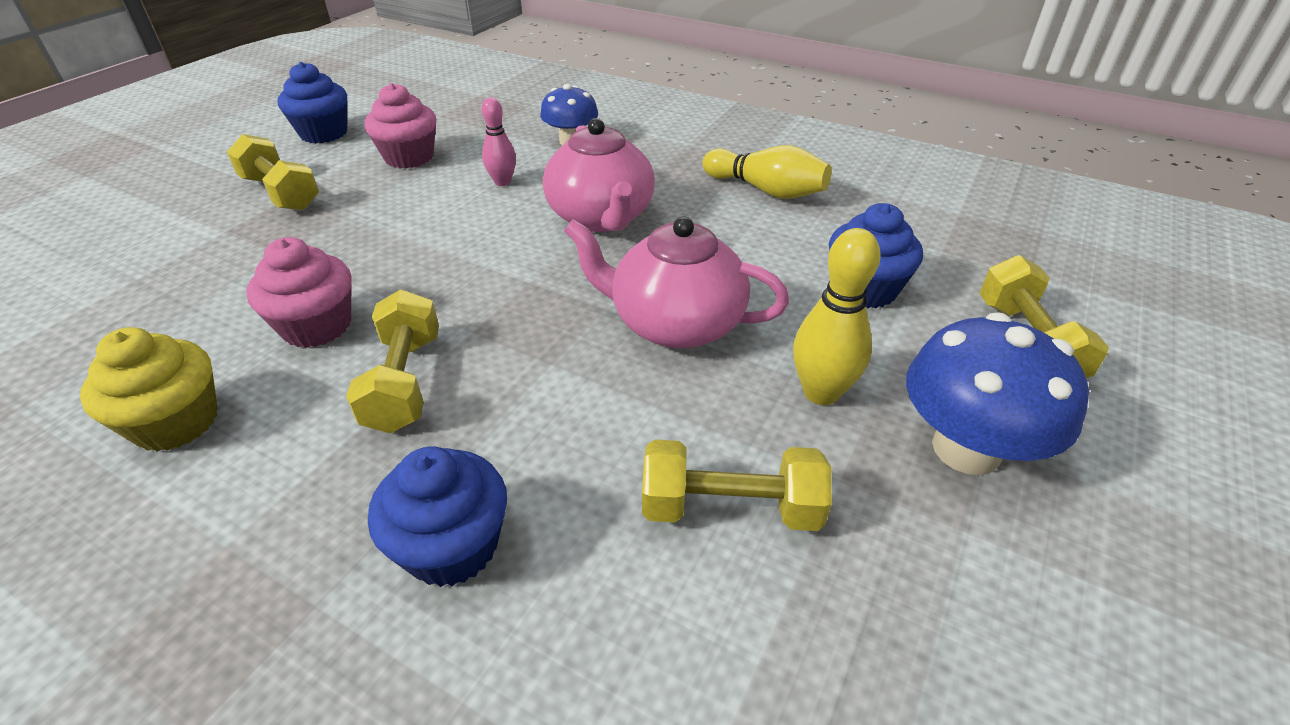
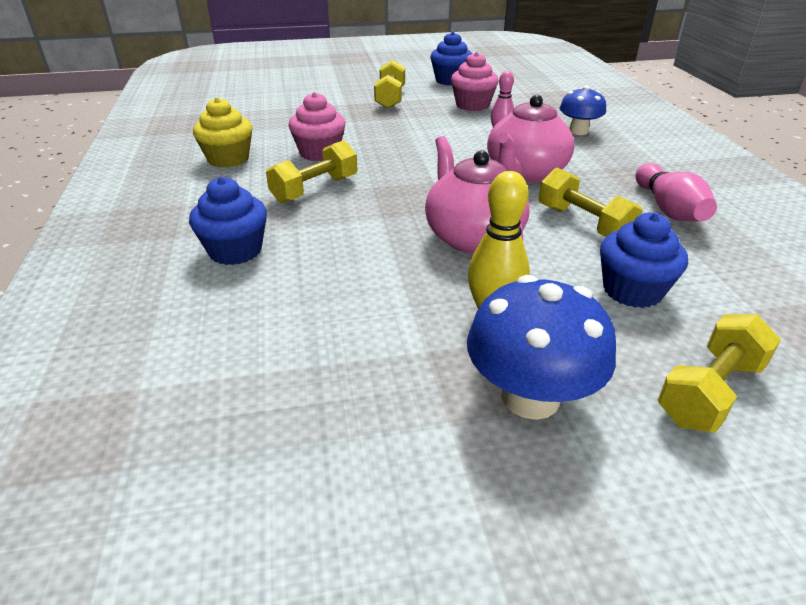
camera: 50 degrees right, 5 degrees down
(730, 508) = (352, 318): yellow dumbbell -> yellow dumbbell (583, 223)
(766, 190) = (668, 209): yellow bowling pin -> pink bowling pin

